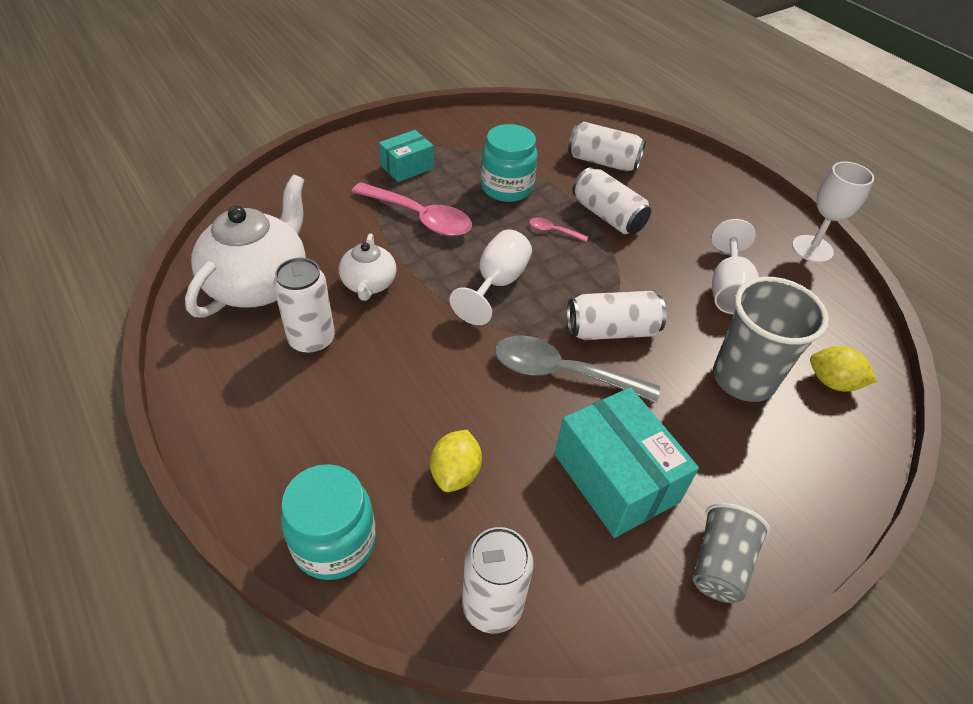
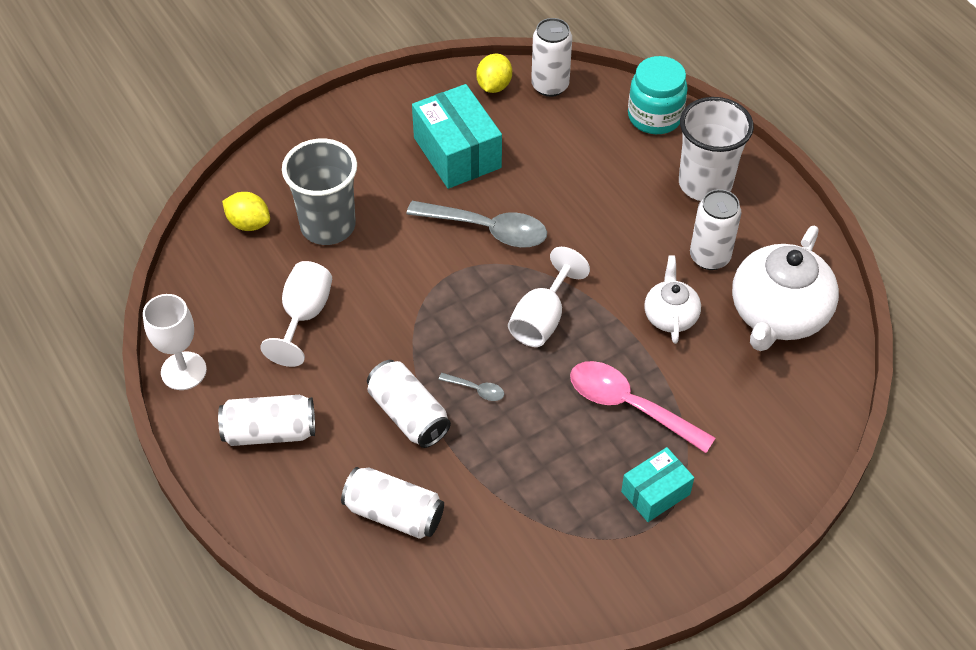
camera: 175 degrees left, 5 degrees up
(290, 430) = (705, 183): none -> white cup
(455, 473) = (576, 156): yellow lemon -> yellow lemon (494, 86)
(507, 188) = (527, 458): turquoise jar -> none
(553, 231) = (476, 389): pink spoon -> grey spoon
(611, 330) = (435, 269): white can -> white can (270, 431)
(719, 564) = (398, 104): grey cup -> none

